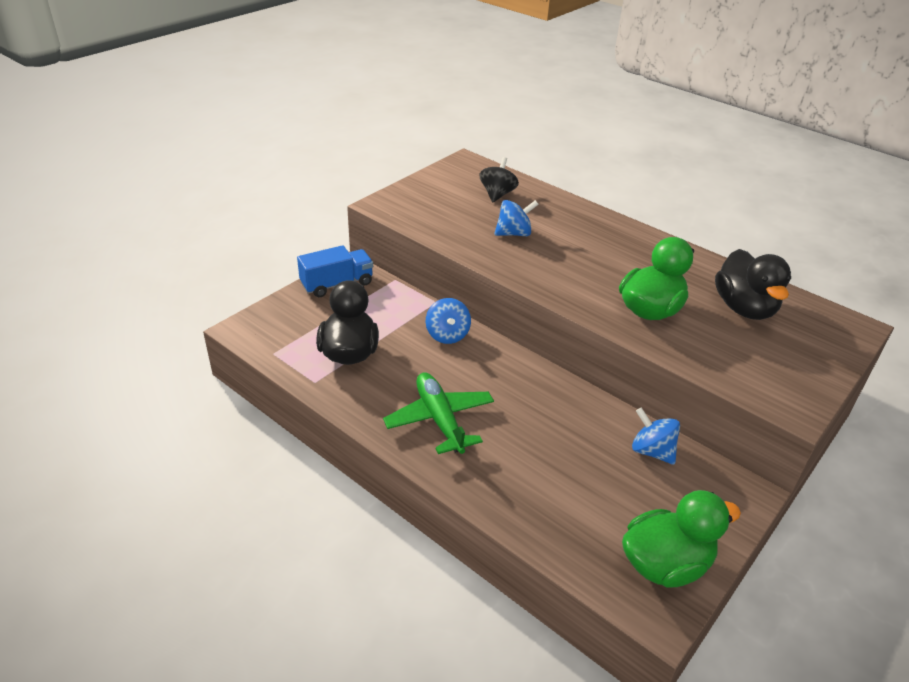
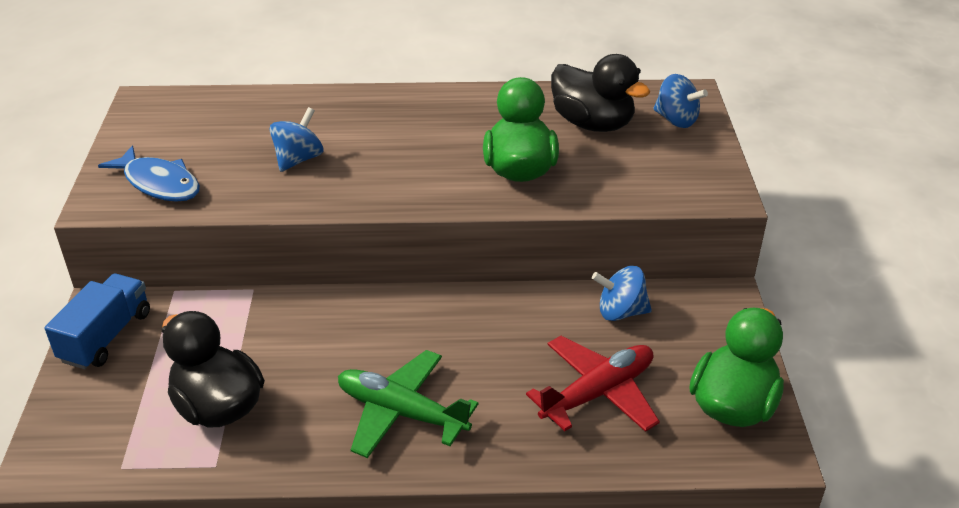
camera: 40 degrees left, 0 degrees up
(422, 209) = (159, 183): none -> blue fish
(447, 335) = (308, 318): blue spinning top -> blue spinning top (676, 120)
(497, 194) = (228, 123): black spinning top -> none
(574, 490) = (597, 393): none -> red plane

